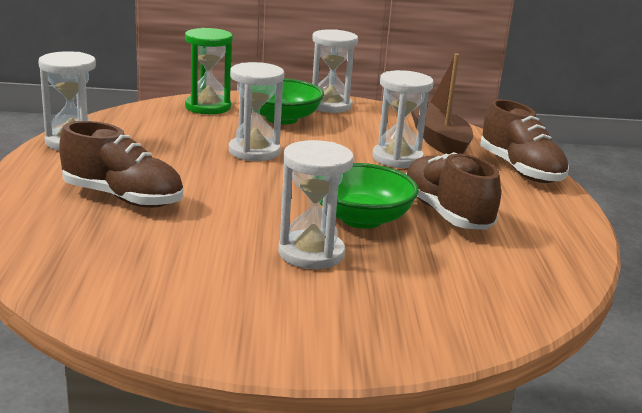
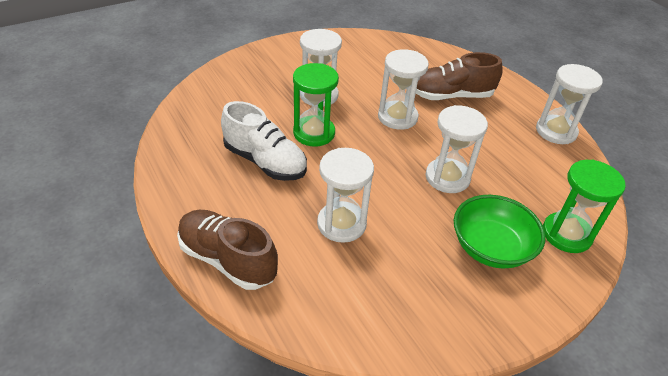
camera: 150 degrees right, 20 degrees up
(330, 106) = (486, 311): white hourglass -> white hourglass (397, 117)
(361, 219) = (314, 133): green bowl -> green hourglass
(439, 141) = (327, 284): brown boat -> none
(446, 213) = (265, 161): brown shoe -> white shoe

